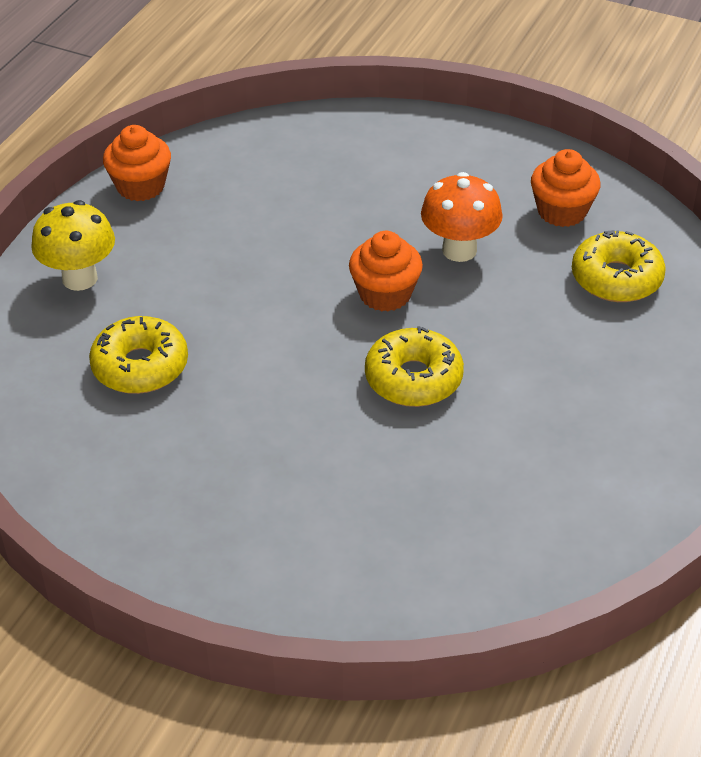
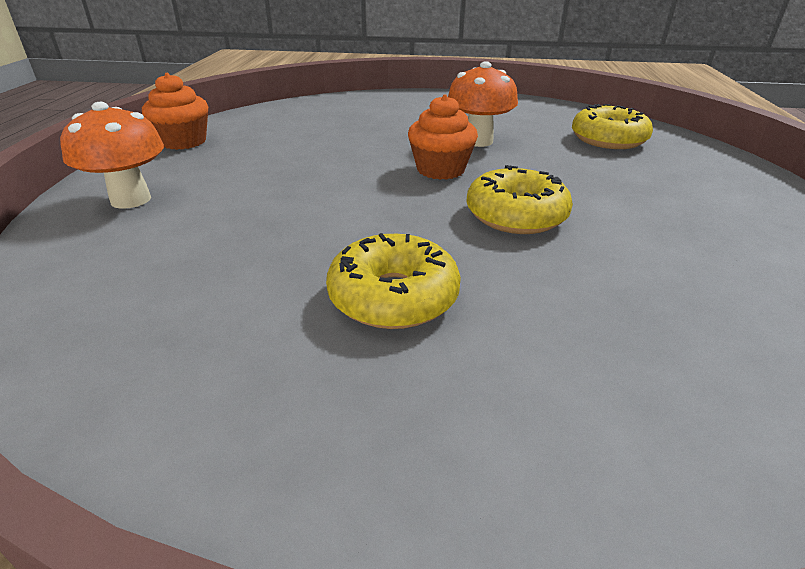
camera: 20 degrees left, 10 degrees down
(80, 278) = (131, 199): yellow mushroom -> orange mushroom
(140, 366) = (218, 253): yellow donut -> yellow donut (393, 297)
(562, 211) = (531, 117): orange cupcake -> none

